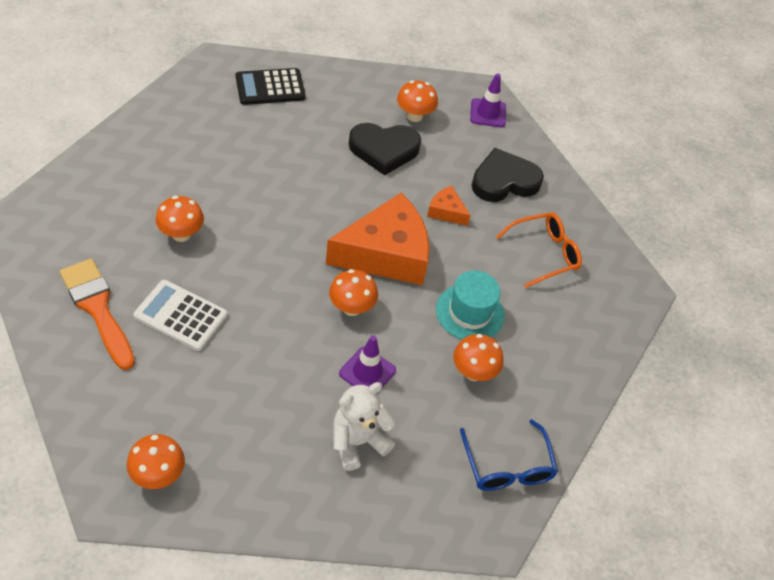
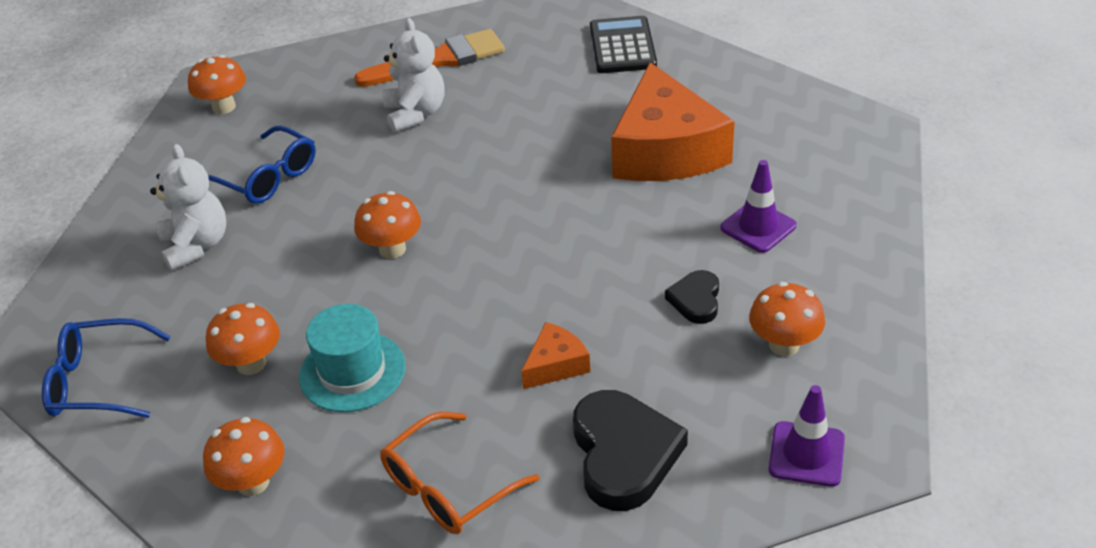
camera: 110 degrees right, 10 degrees down
(181, 234) = (538, 110): orange mushroom -> orange mushroom (253, 482)
(181, 316) = (415, 114): white calculator -> white teddy bear
(268, 409) = (268, 177): none -> blue glasses
(270, 87) = (827, 181): black calculator -> black calculator (622, 46)
(367, 372) = (289, 259): purple traffic cone -> purple traffic cone (758, 227)
(384, 150) = (696, 300): black heart -> black heart, size x0.54
(386, 254) = (479, 288): orange cheese -> orange cheese (665, 150)
(544, 253) = (447, 487): orange glasses -> orange glasses turned 60 degrees clockwise

